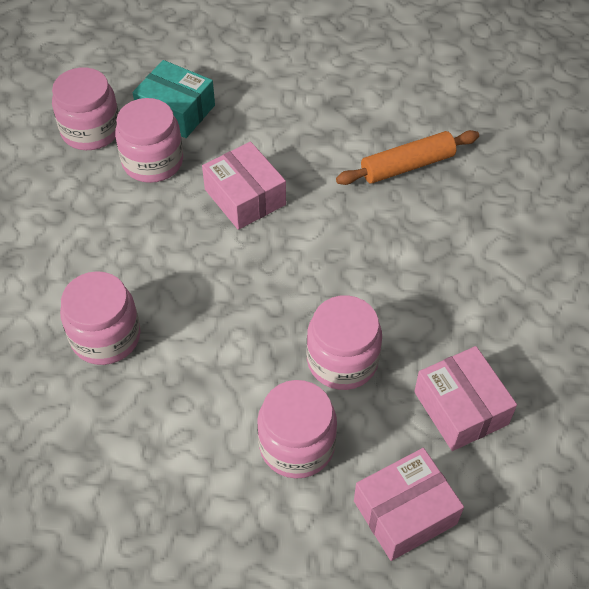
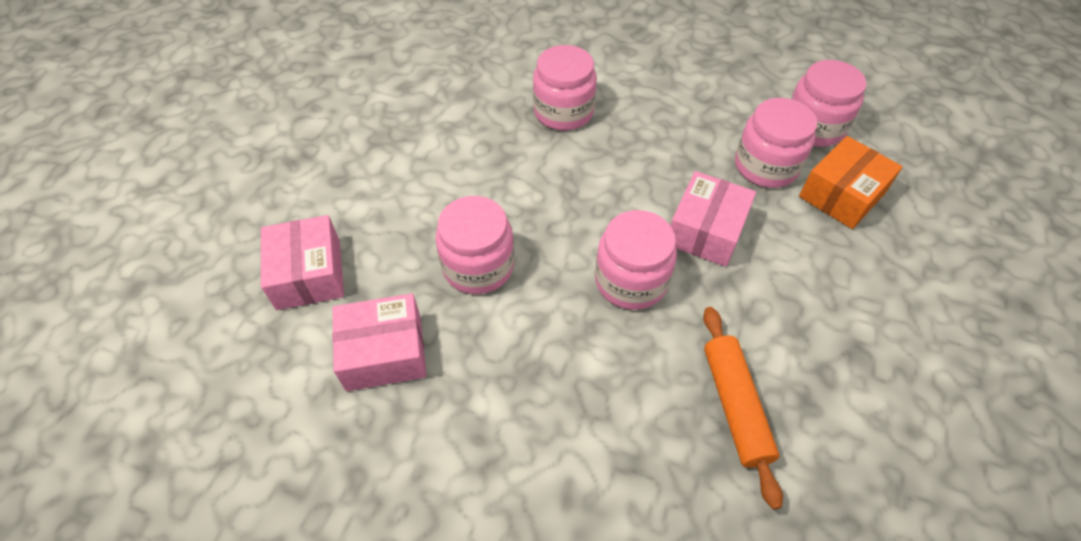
camera: 105 degrees right, 0 degrees up
(176, 111) = (842, 194): turquoise box -> orange box
(245, 197) = (706, 231): pink box -> pink box turned 45 degrees counterclockwise
(297, 445) = (408, 213): pink jar -> pink jar (631, 281)

